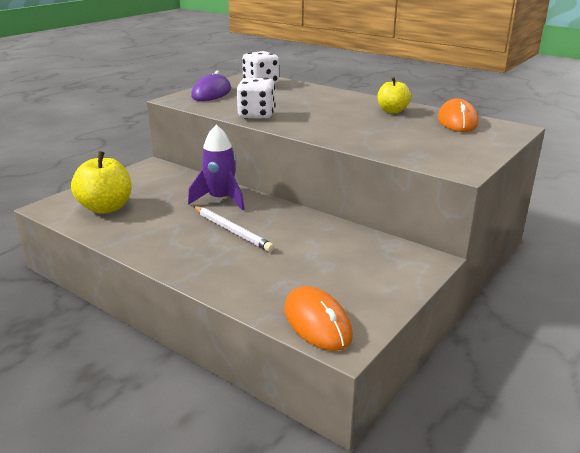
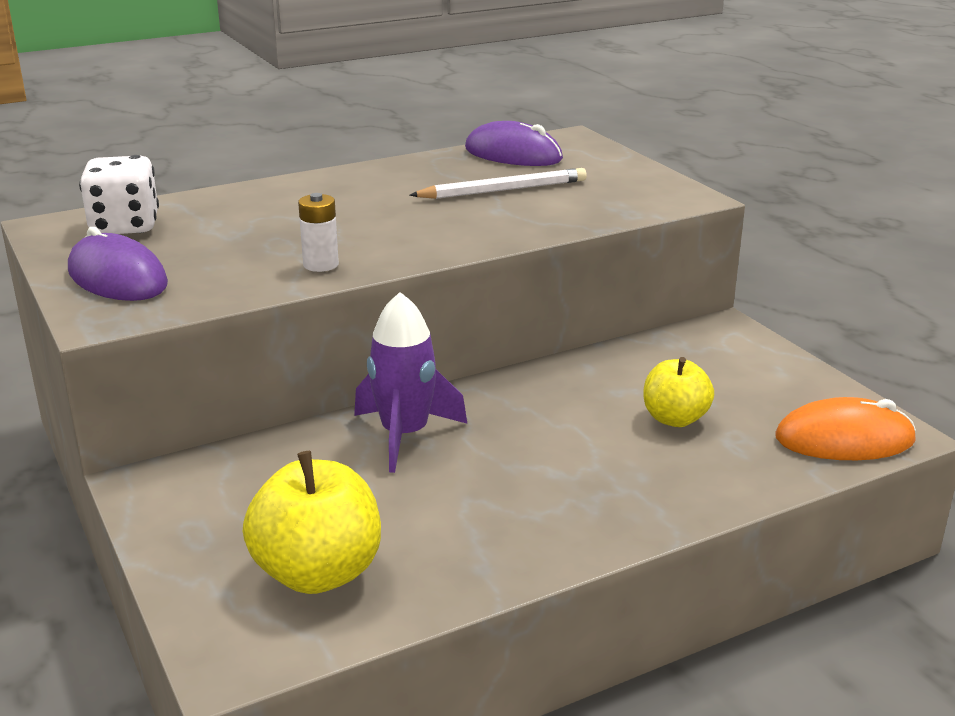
camera: 65 degrees left, 0 degrees up
(232, 231) = (537, 448): white pencil -> white pencil (503, 190)
(256, 115) = (321, 265): white dice -> white battery
(392, 111) = (424, 175): yellow apple -> yellow apple (675, 419)
(457, 121) = (513, 154): orange mouse -> purple mouse

